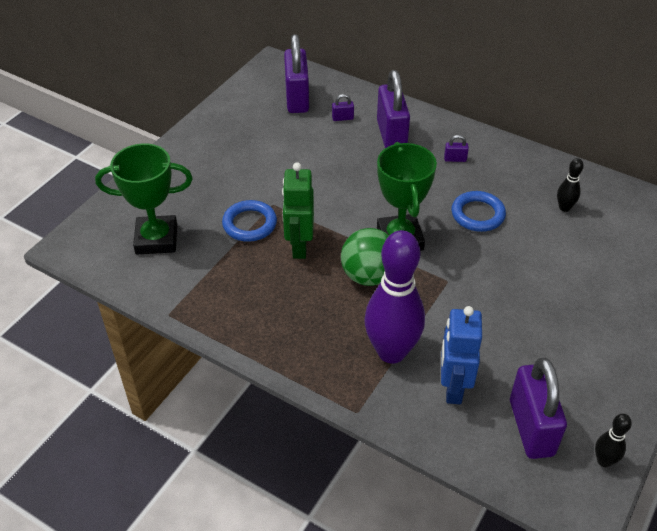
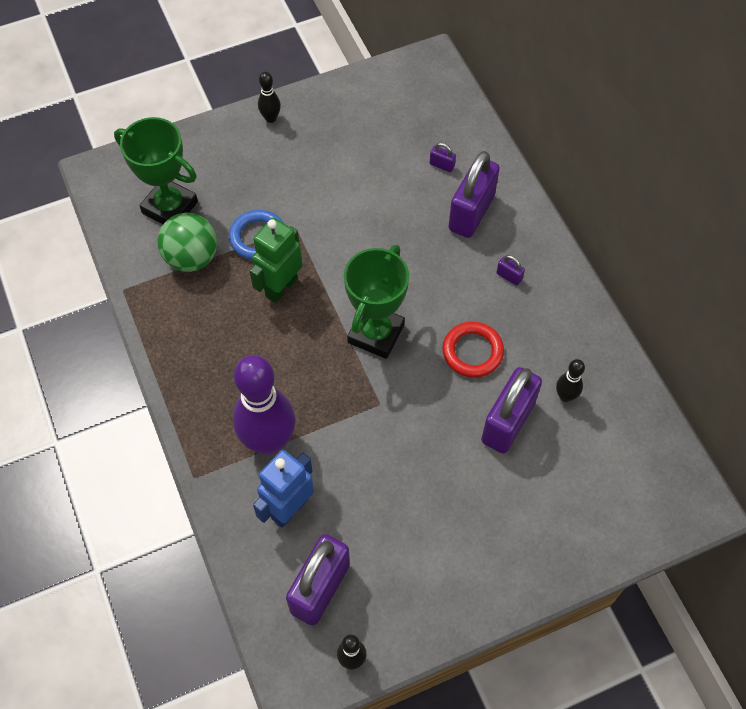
camera: 35 degrees right, 15 degrees up
(186, 146) = (270, 118): none -> black bowling pin
(297, 98) = (418, 117): purple padlock -> purple padlock (507, 422)
(368, 276) = (314, 355): green ball -> green ball (192, 258)
(477, 214) = (472, 352): blue ring -> red ring

